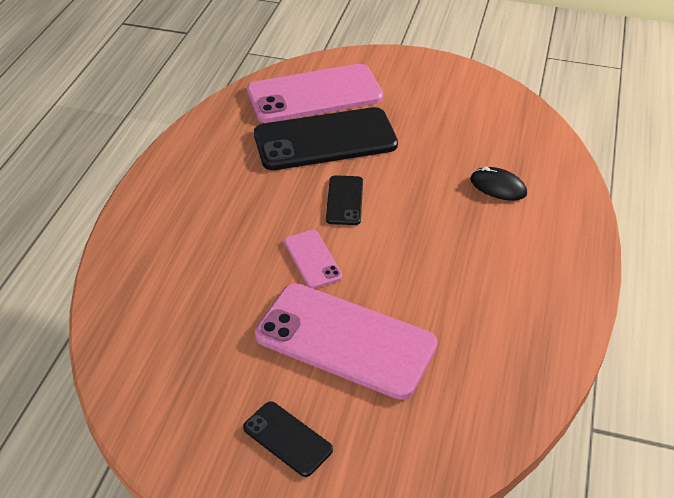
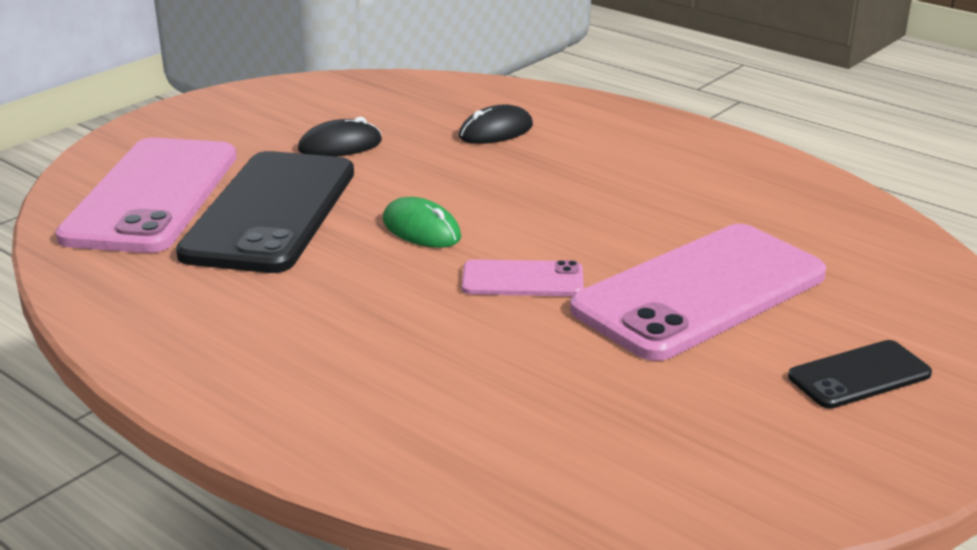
camera: 65 degrees left, 15 degrees down
(344, 200) = (421, 229): black phone -> green mouse
(423, 132) = (340, 146): none -> black mouse

